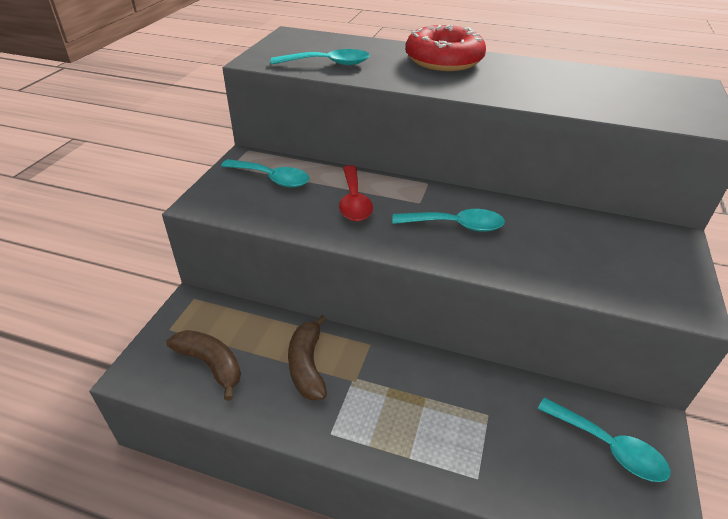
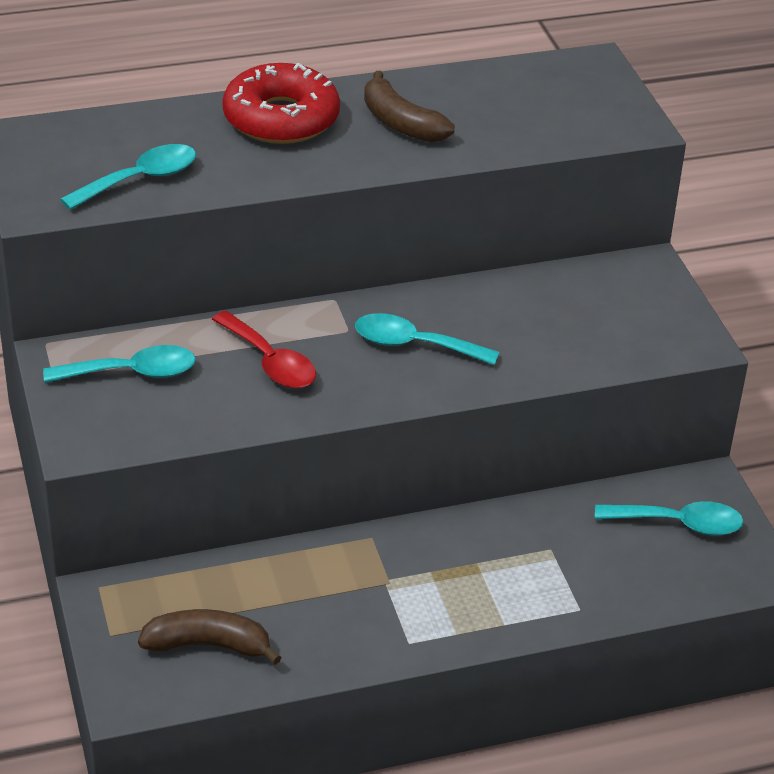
camera: 35 degrees left, 0 degrees up
(307, 365) = (322, 592): brown banana -> brown banana (400, 123)
(455, 225) = (414, 345): turquoise spoon -> turquoise spoon turned 135 degrees counterclockwise

